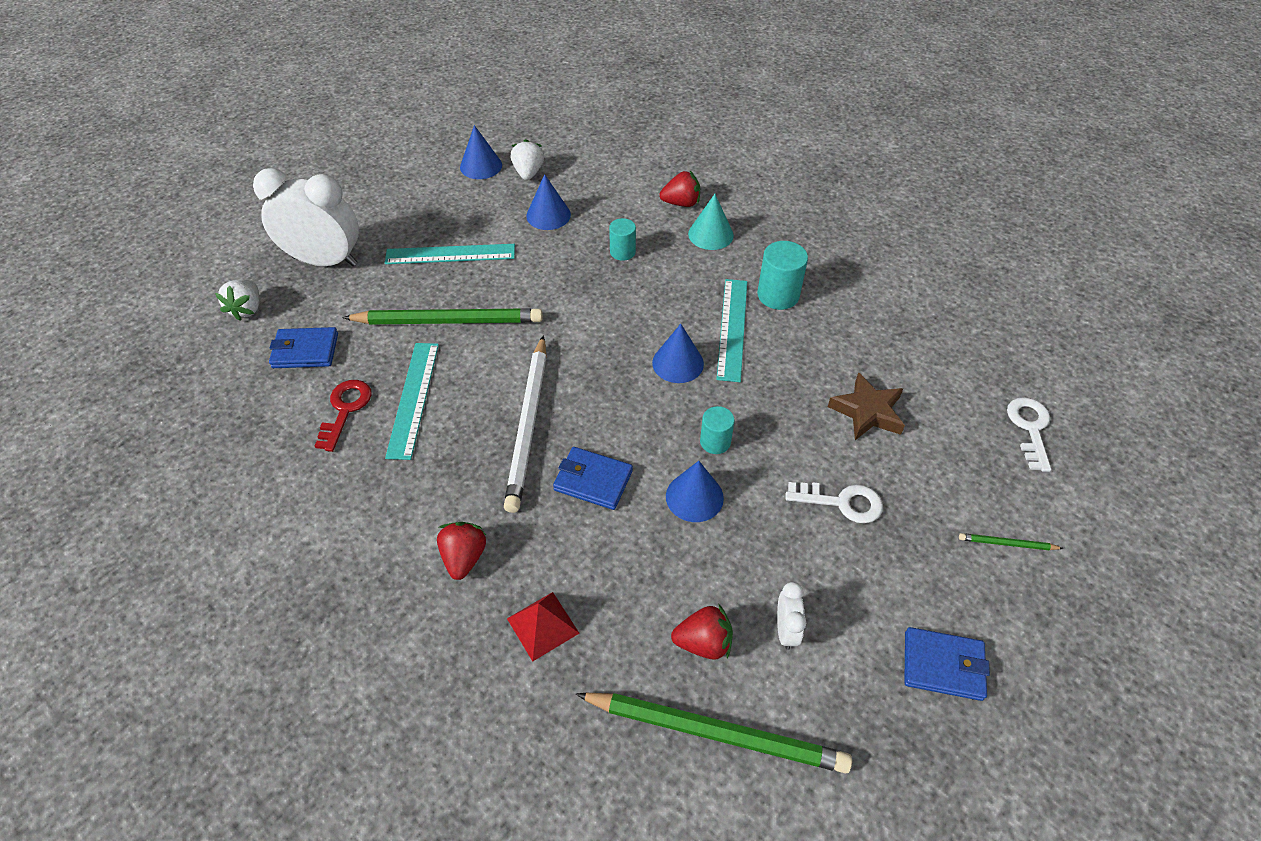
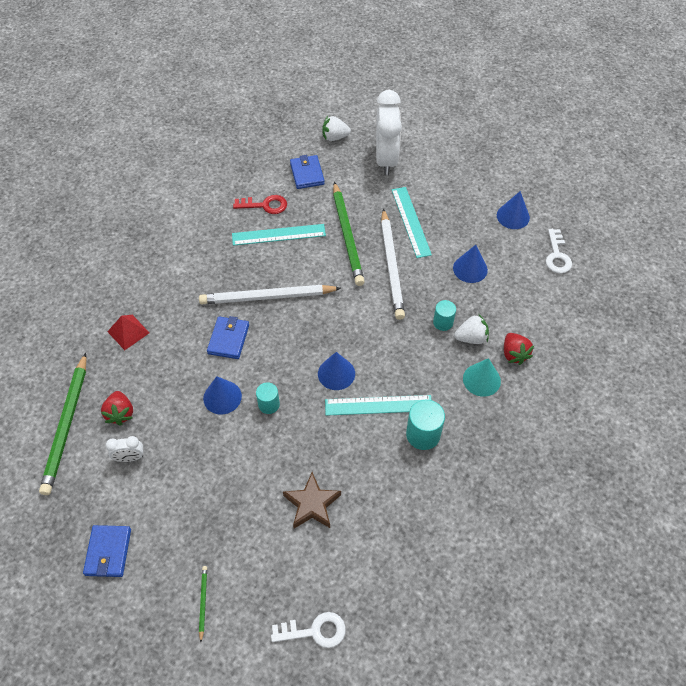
camera: 80 degrees right, 5 degrees up
(464, 557) = (169, 286): red strawberry -> none
(518, 284) = (392, 266): none -> white pencil
(528, 173) = (515, 247): white strawberry -> white strawberry (471, 338)
(842, 502) = (227, 488): white key -> white key (557, 256)

